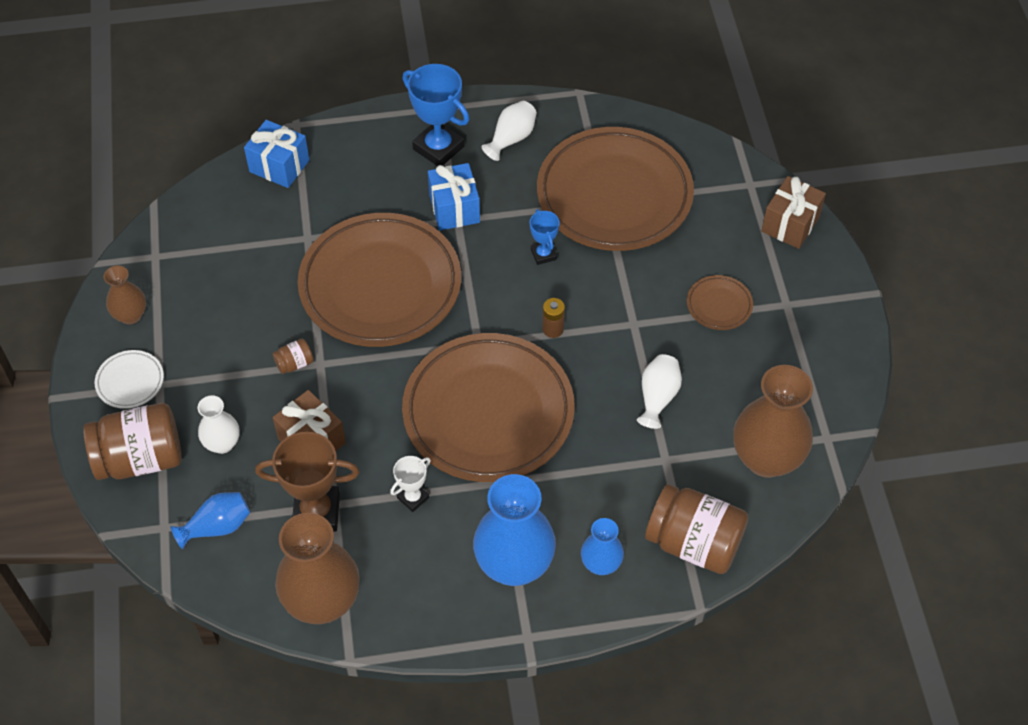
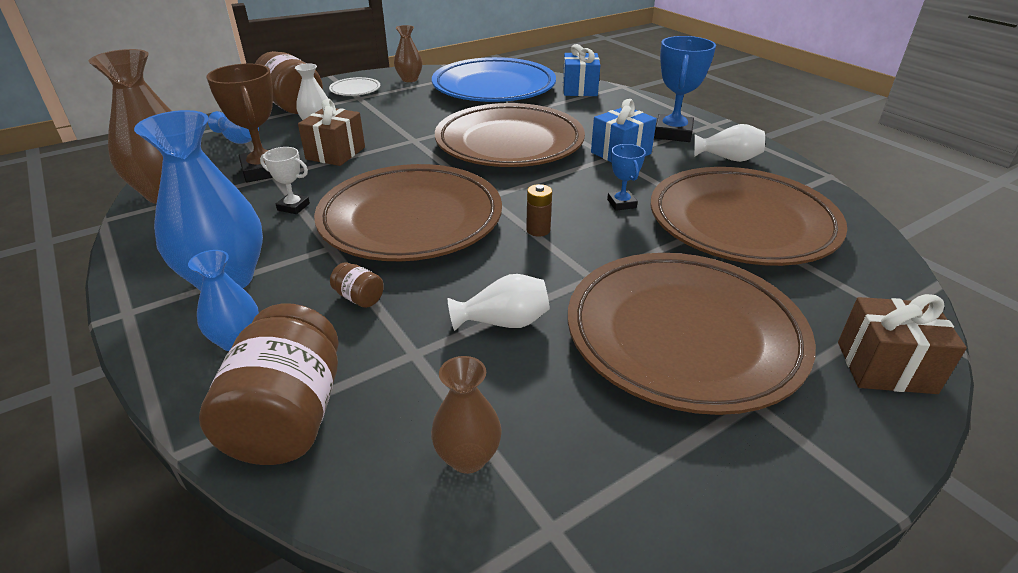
camera: 65 degrees right, 20 degrees down
(220, 242) = (494, 88): none -> blue plate
(295, 363) = (406, 131): brown jar -> brown jar (359, 298)
(543, 254) = (621, 204): blue trophy -> blue trophy turned 60 degrees counterclockwise
(719, 305) = (683, 336): brown plate -> brown plate, size x2.48
(766, 458) = (468, 457): brown vase -> brown vase, size x0.53

